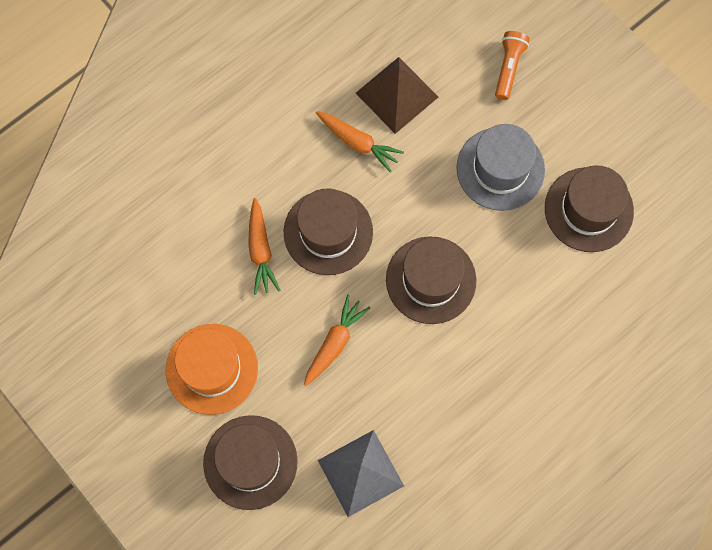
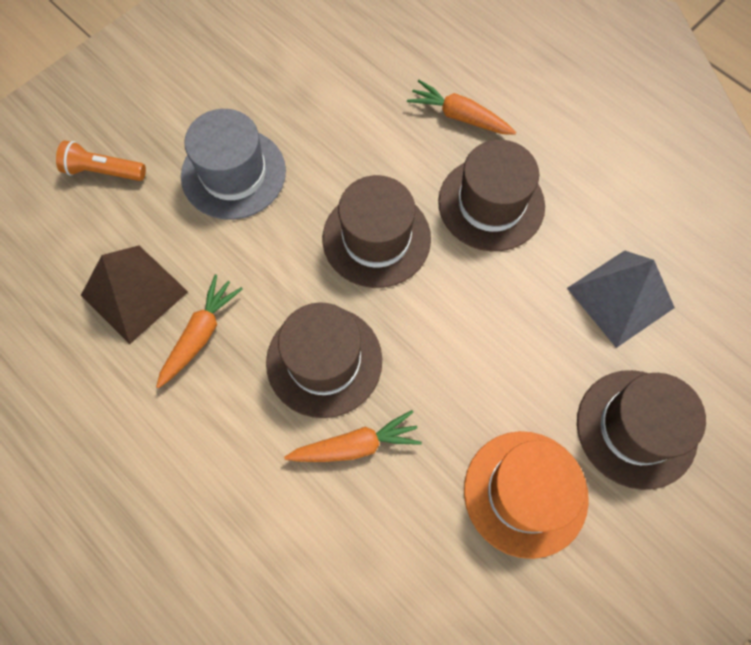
camera: 95 degrees left, 5 degrees down
(334, 343) = (468, 340): orange carrot -> orange carrot (459, 116)
(588, 209) = (280, 86): brown hat -> brown hat (491, 204)

